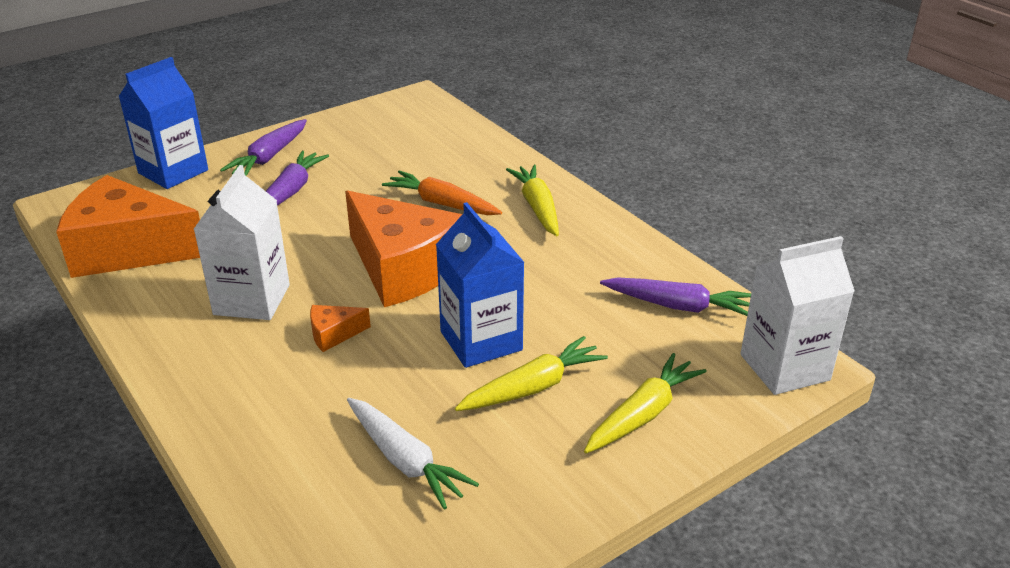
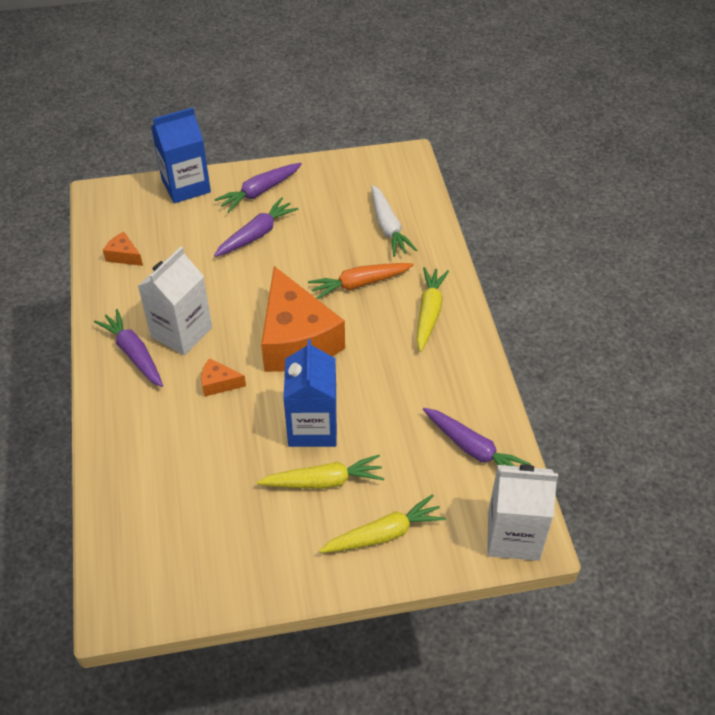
camera: 25 degrees right, 15 degrees up
(128, 250) = (124, 256): orange cheese -> orange cheese, size x0.40
(199, 337) = (134, 353): none -> purple carrot
(405, 460) = (209, 507): white carrot -> white carrot (388, 227)
(442, 204) = (359, 284): orange carrot -> orange carrot turned 75 degrees counterclockwise

